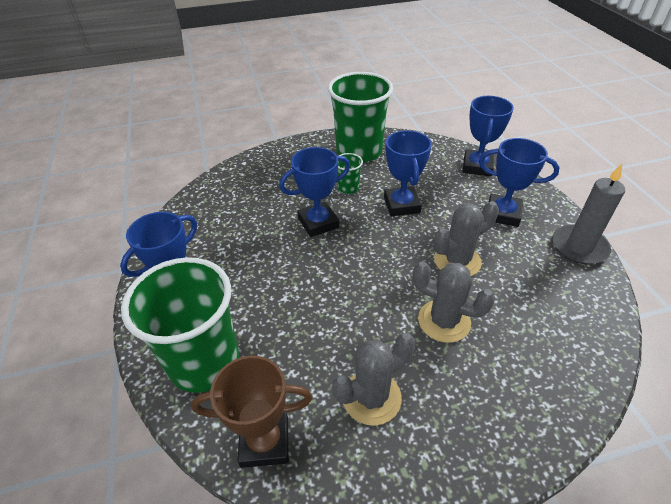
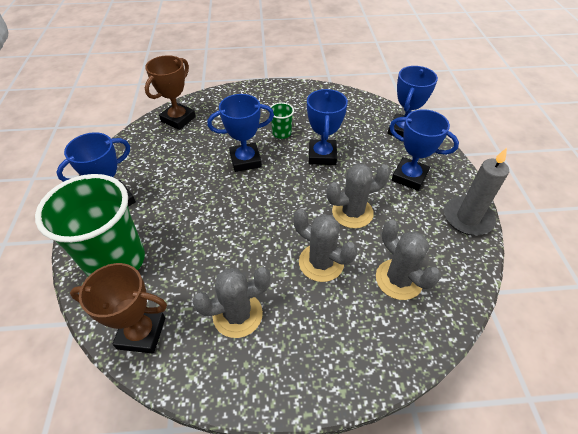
camera: 10 degrees right, 5 degrees up
(224, 188) = (178, 119): none -> brown trophy
(359, 151) = (302, 102): green cup -> none
(534, 324) = (398, 279): none -> grey cactus

